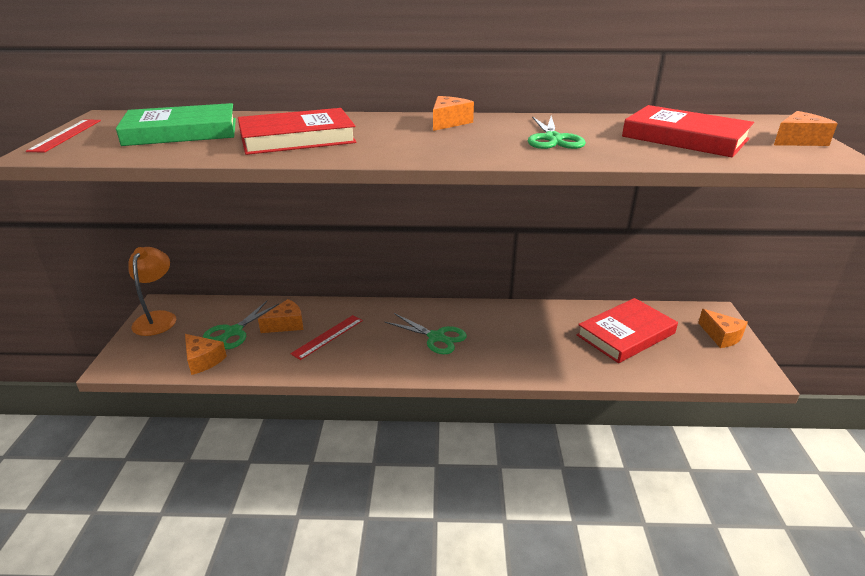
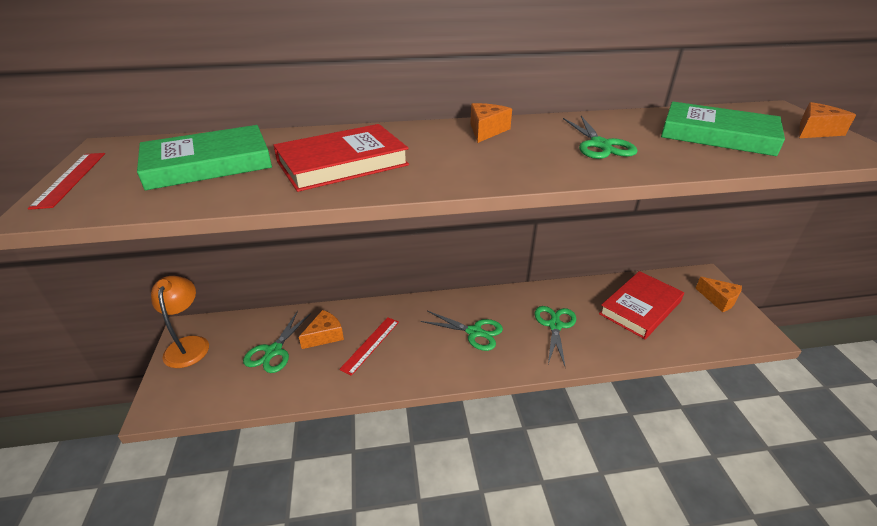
camera: 10 degrees left, 5 degrees up
(203, 360) = (251, 389): orange cheese -> none
(524, 340) = (555, 325): none -> green scissors
(684, 138) = (717, 135): red book -> green book

